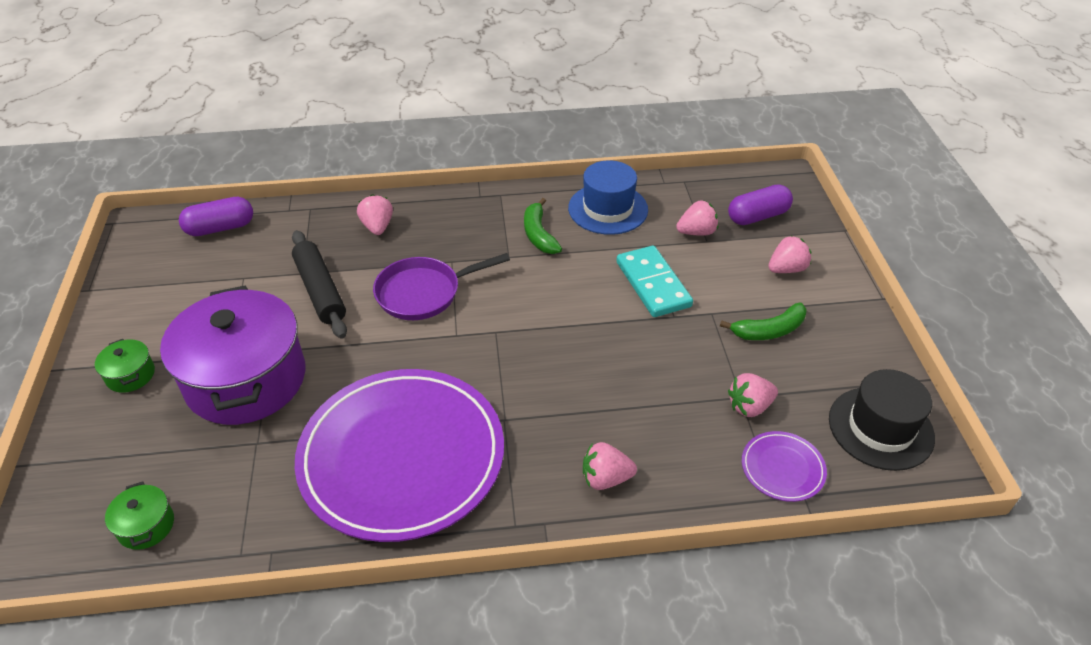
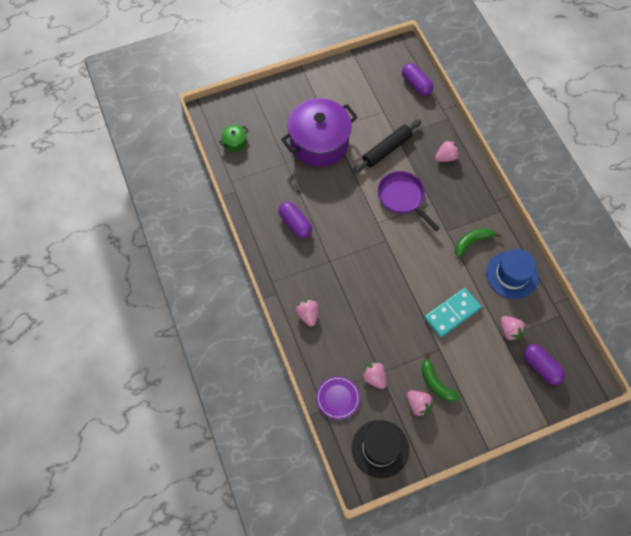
camera: 75 degrees right, 20 degrees up
(130, 375) = (307, 96): green pot -> none
(402, 456) = (295, 224): purple plate -> purple capsule
(786, 269) = (494, 389): pink strawberry -> pink strawberry (418, 405)

